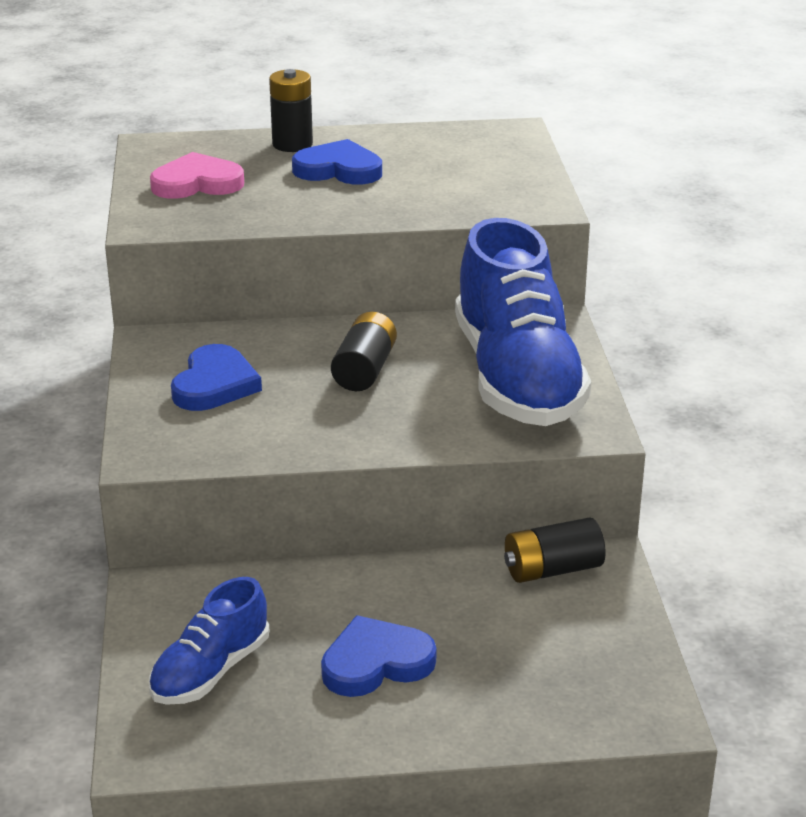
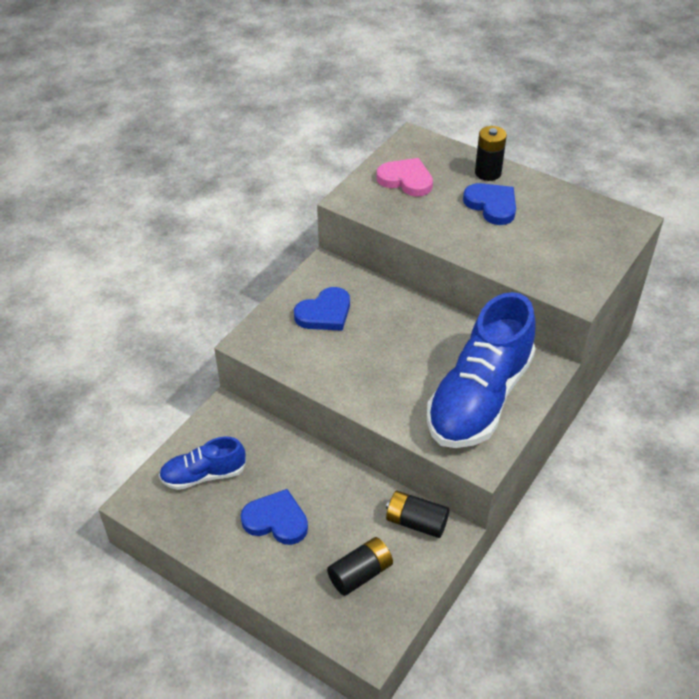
camera: 40 degrees right, 15 degrees up
(364, 370) = (406, 345): black battery -> black battery (360, 573)

